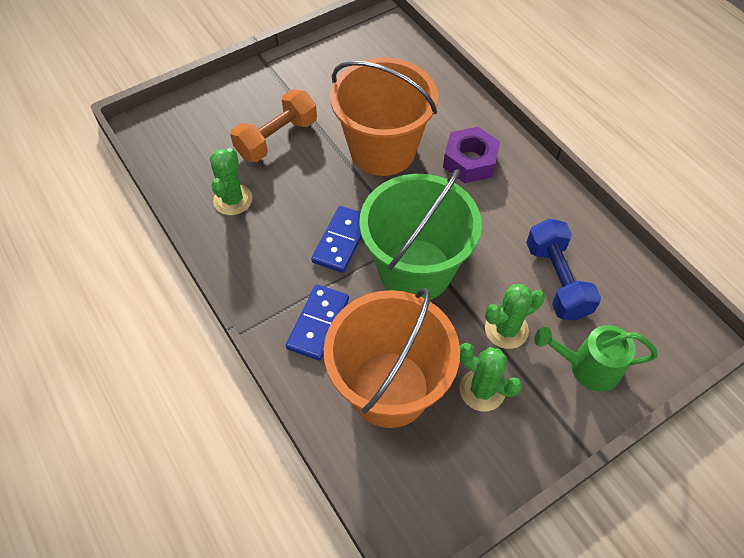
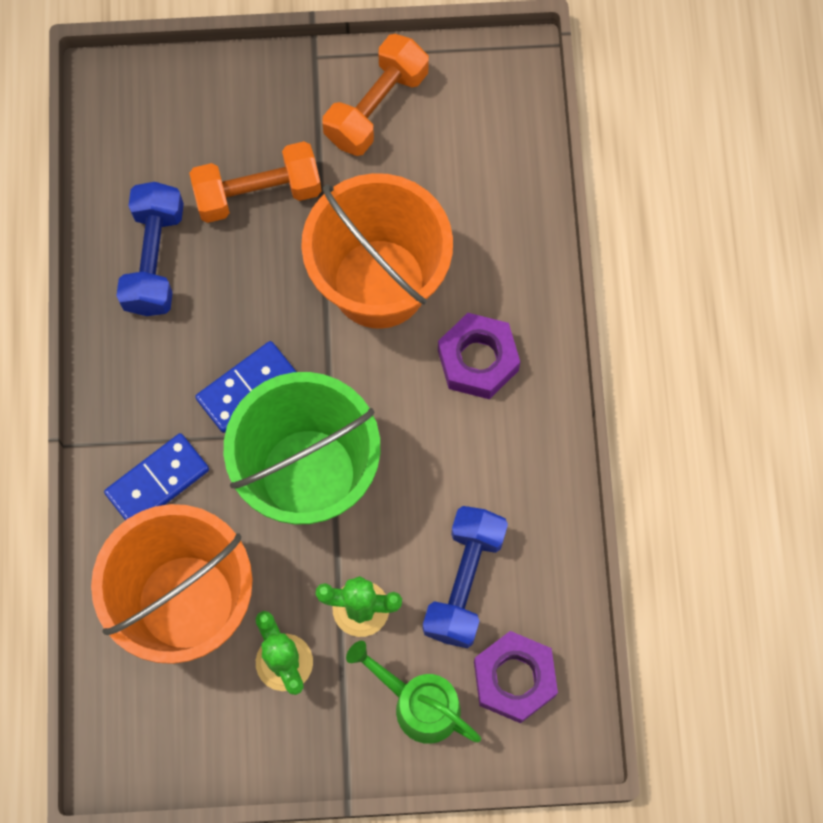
camera: 30 degrees right, 15 degrees up
(233, 200) = (154, 259): green cactus -> blue dumbbell
(318, 70) = (376, 107): none -> orange dumbbell
(632, 319) = (514, 679): none -> purple nut

